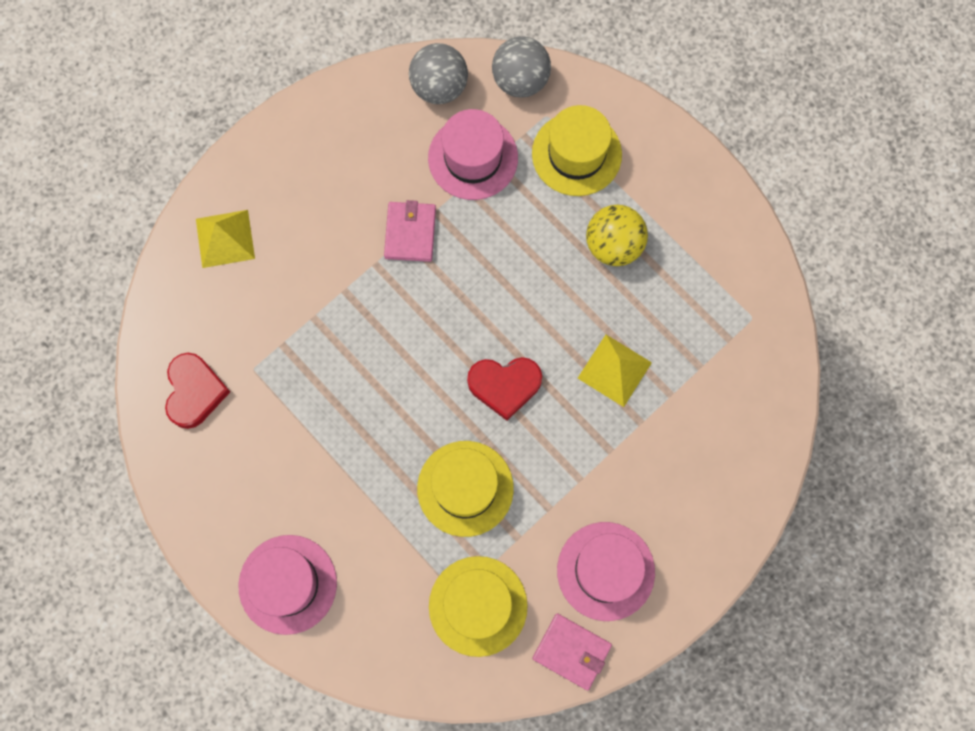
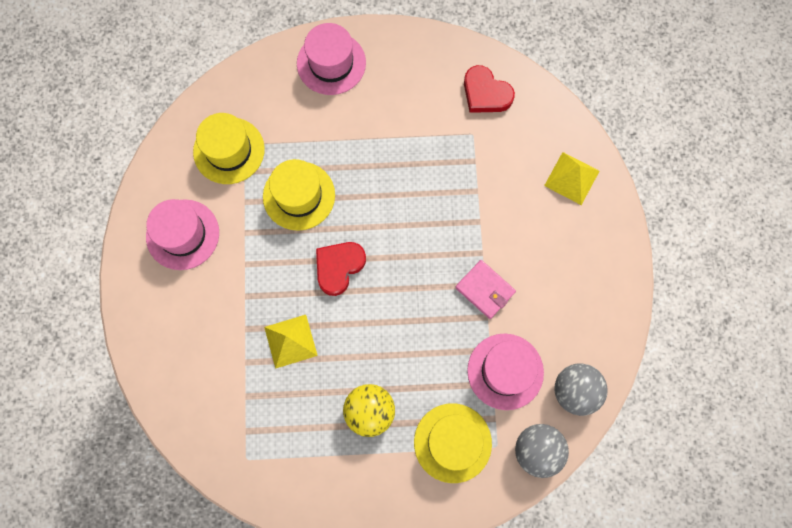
camera: 130 degrees right, 0 degrees up
(571, 651) = (159, 180): pink wallet -> none

